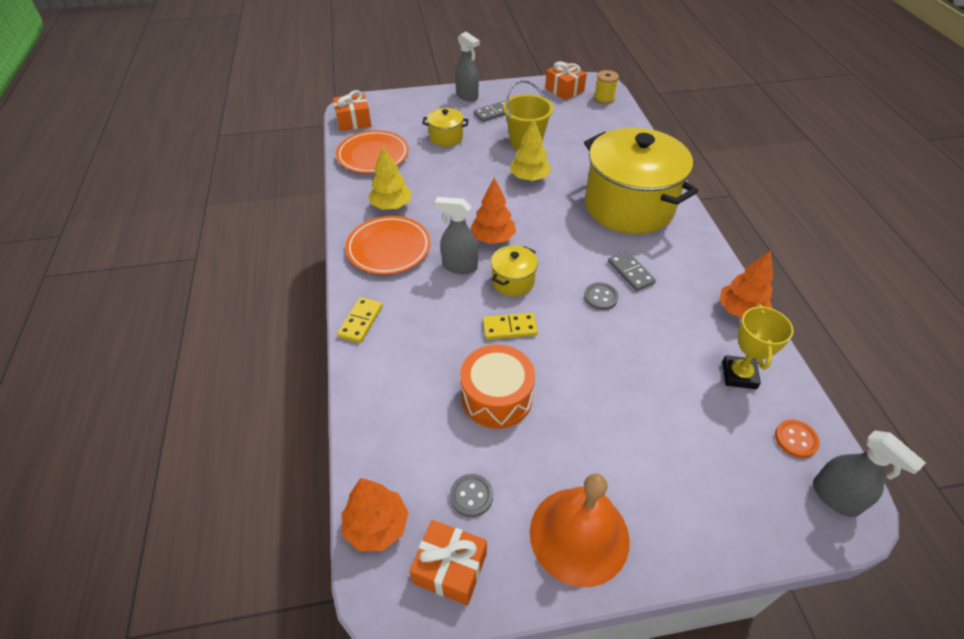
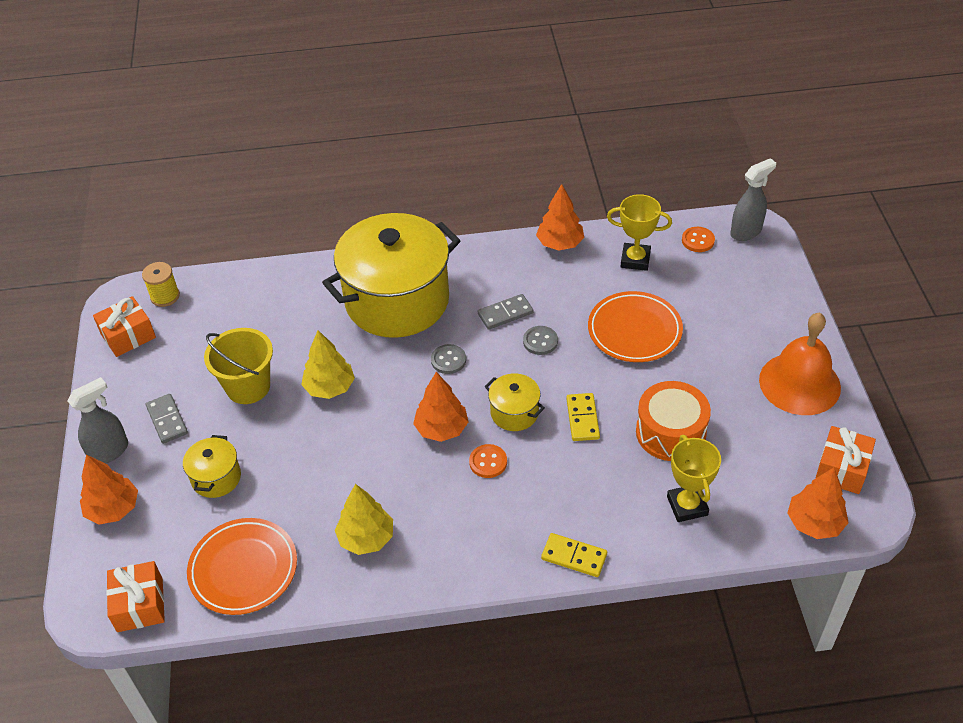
camera: 85 degrees left, 0 degrees up
(388, 248) = (451, 536): orange plate -> orange plate (634, 330)
(407, 406) = (687, 506): none -> yellow trophy
(423, 103) = (113, 509): none -> orange tree
(459, 266) = (488, 462): grey spray bottle -> orange button
(471, 496) = (776, 454): grey button -> grey button (448, 360)

